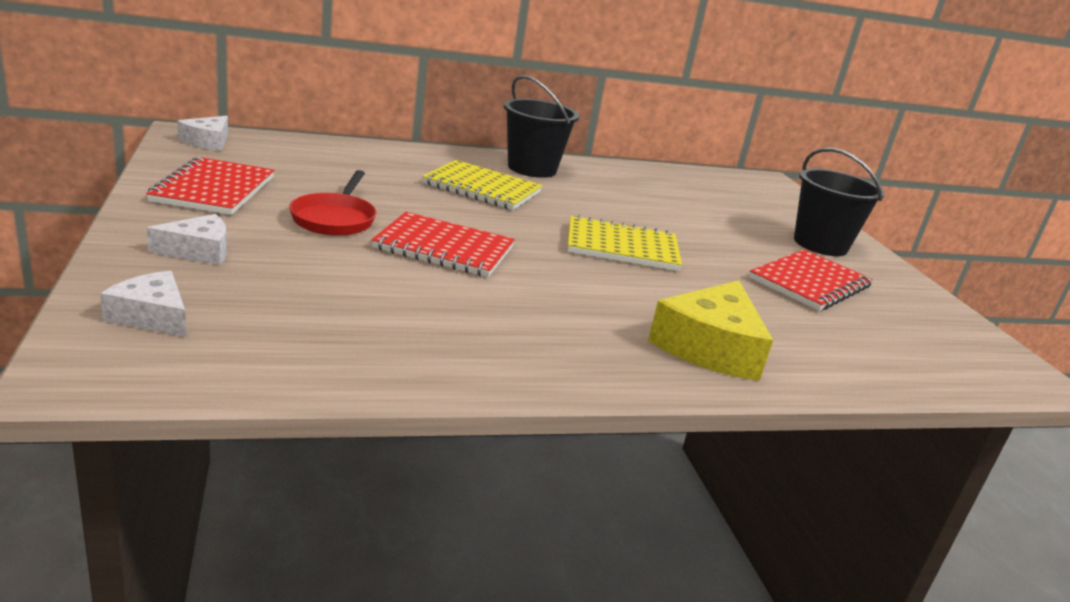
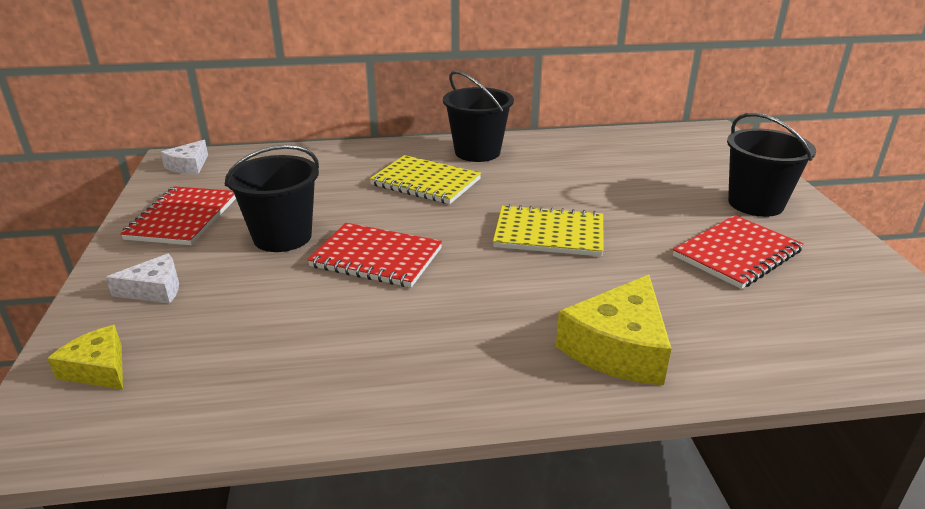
camera: 10 degrees right, 5 degrees up
(152, 316) = (98, 369): white cheese -> yellow cheese
(335, 219) = (282, 237): red pan -> black bucket

